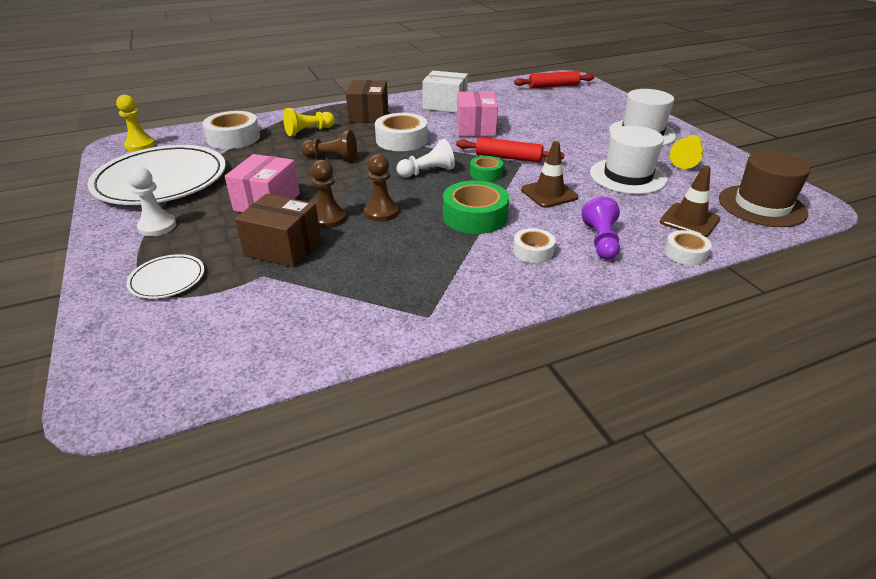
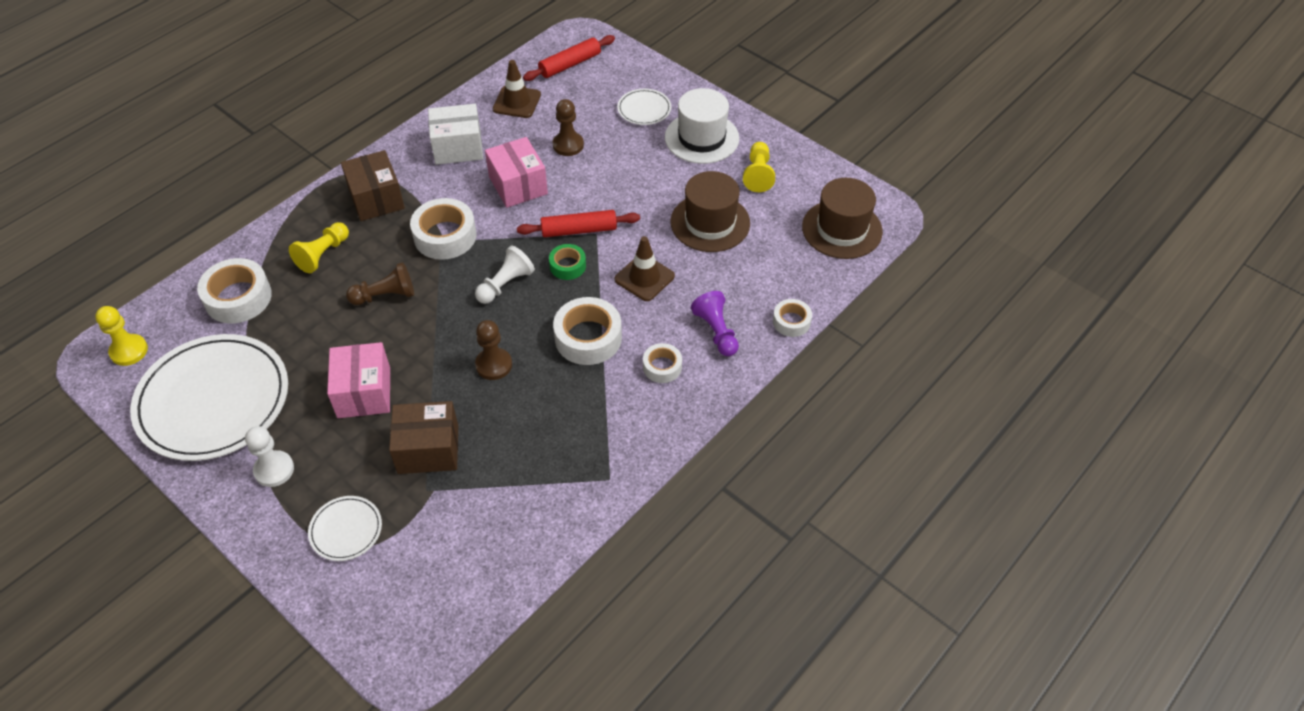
camera: 25 degrees left, 15 degrees up
(328, 219) = (446, 393): brown pawn -> brown pawn (568, 145)
(475, 216) = (588, 338): green tape -> white tape
(600, 112) = (644, 109): none -> white plate
(627, 176) = (710, 222): white hat -> brown hat
(689, 221) = (784, 274): brown traffic cone -> brown traffic cone (517, 102)

